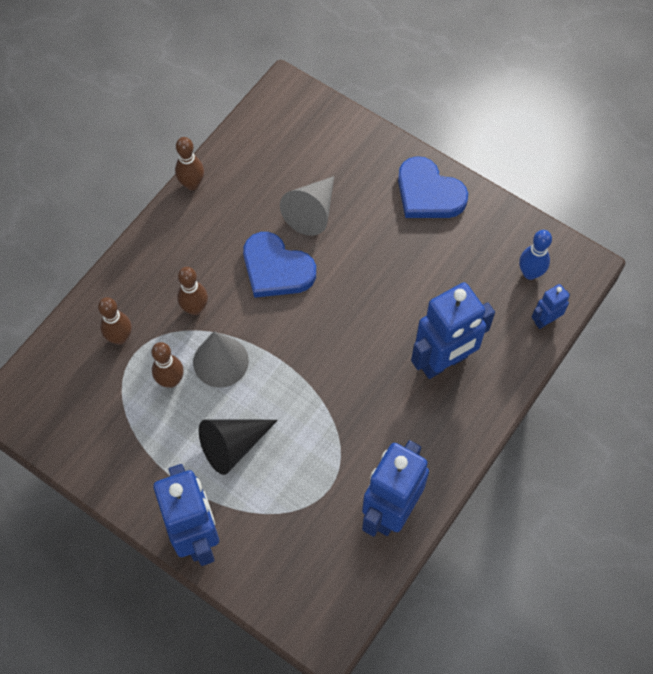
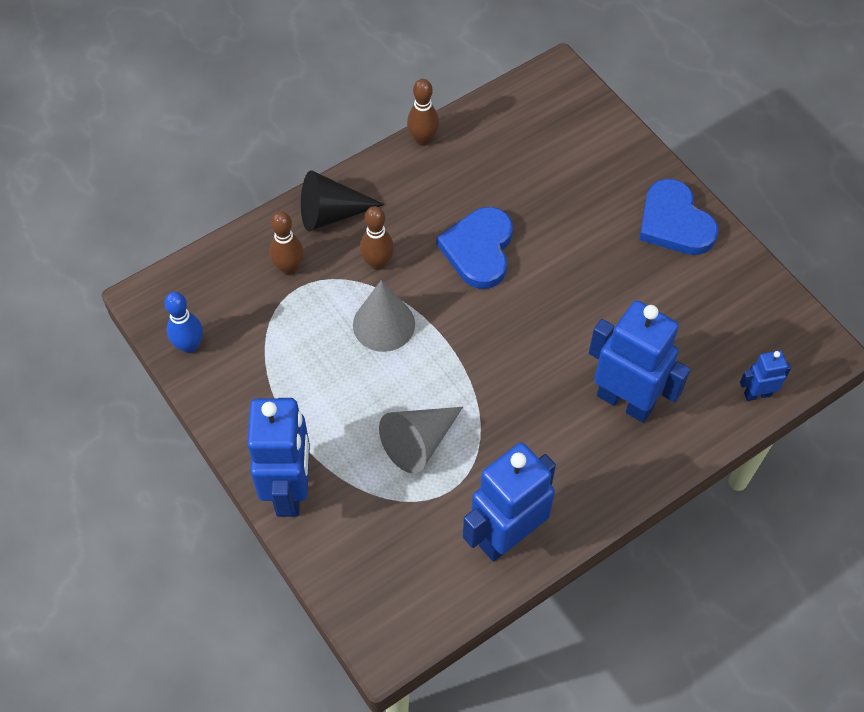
camera: 20 degrees right, 5 degrees down
(171, 380) = (324, 327): brown bowling pin -> none
(233, 446) = (363, 413): black cone -> black cone (331, 213)
(276, 269) = (479, 250): blue heart -> blue heart turned 45 degrees clockwise
(312, 212) = (539, 204): grey cone -> grey cone (419, 442)
(444, 362) = (625, 401): blue robot -> blue robot turned 135 degrees counterclockwise
(530, 273) = (758, 339): blue bowling pin -> blue bowling pin (189, 346)

